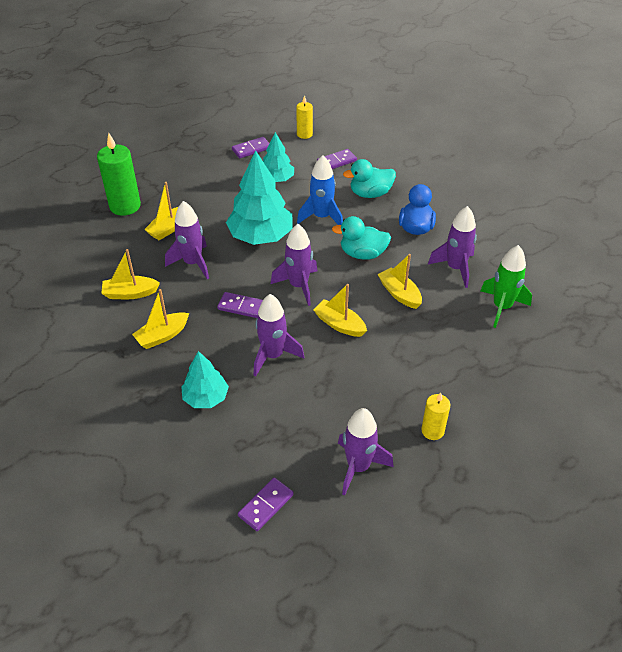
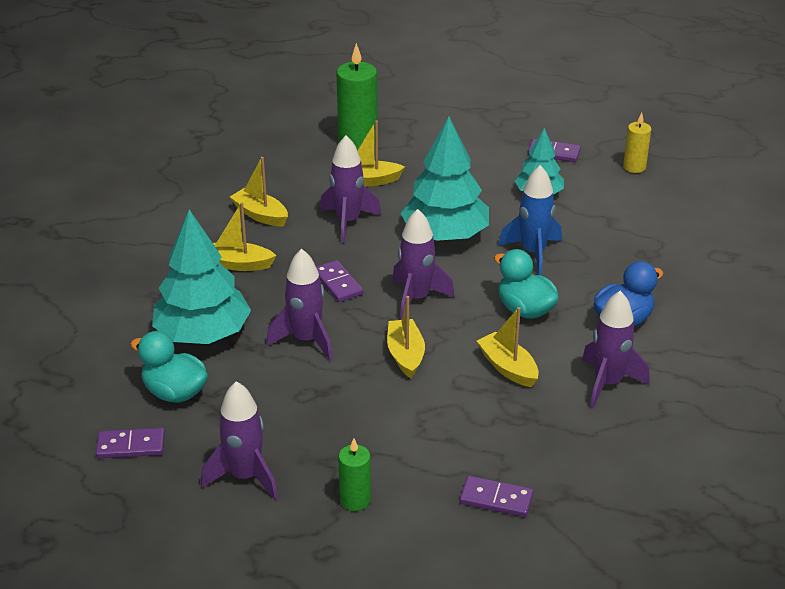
camera: 45 degrees right, 10 degrees down
(206, 398) = (203, 334): turquoise tree -> turquoise tree, size x1.71
(336, 161) = (630, 211): purple domino -> purple domino (496, 499)
(370, 193) = (621, 261): turquoise duck -> turquoise duck (175, 393)
(399, 294) = (508, 367): yellow boat -> yellow boat turned 45 degrees counterclockwise
(432, 431) = (355, 500): yellow candle -> green candle
(501, 307) = (602, 450): green rocket -> none

